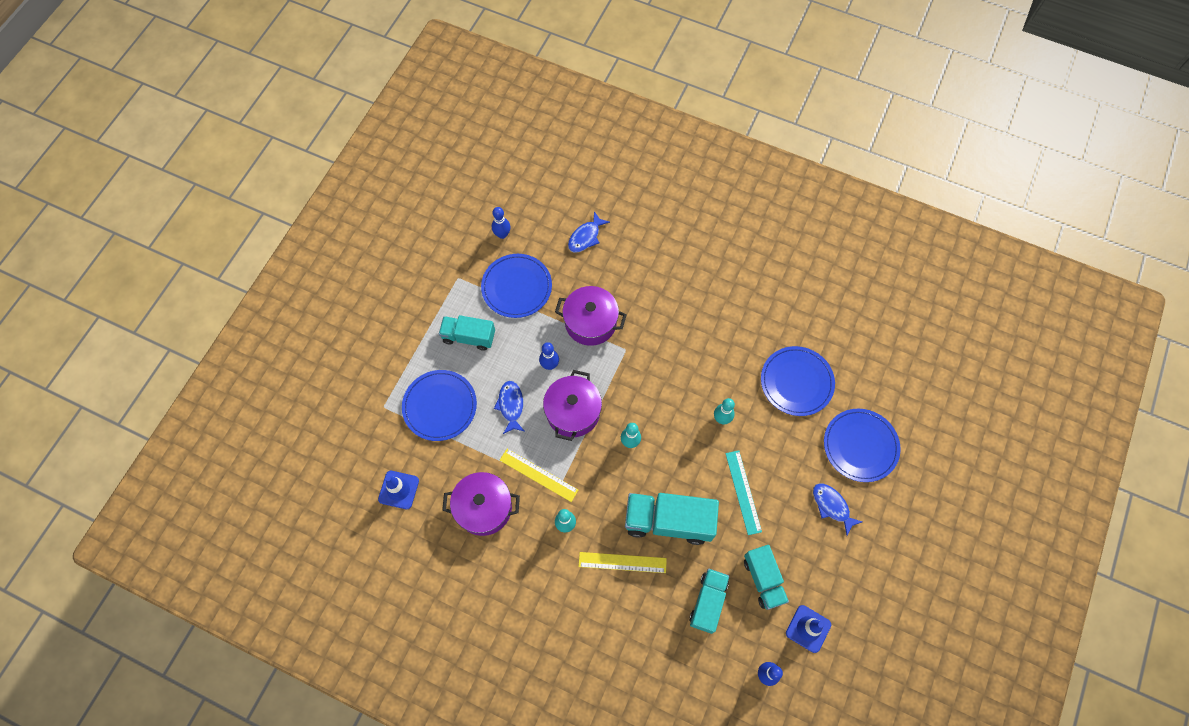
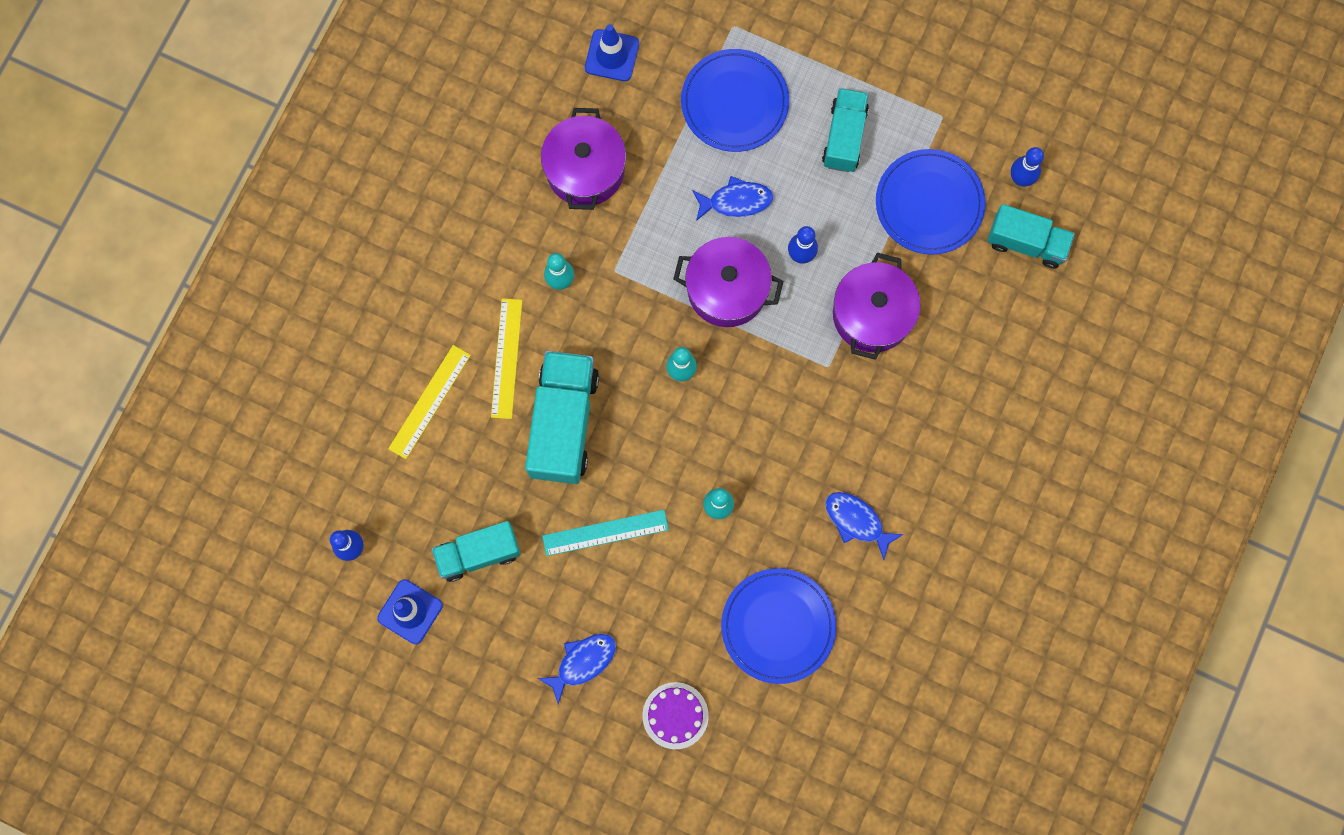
camera: 90 degrees right, 10 degrees up
(538, 475) = (632, 242): yellow ruler -> yellow ruler (429, 401)
(585, 237) = (1021, 306): blue fish -> blue fish (856, 521)
(708, 602) = (449, 474): turquoise truck -> turquoise truck (1026, 243)
(860, 446) = (675, 715): blue plate -> purple cake

